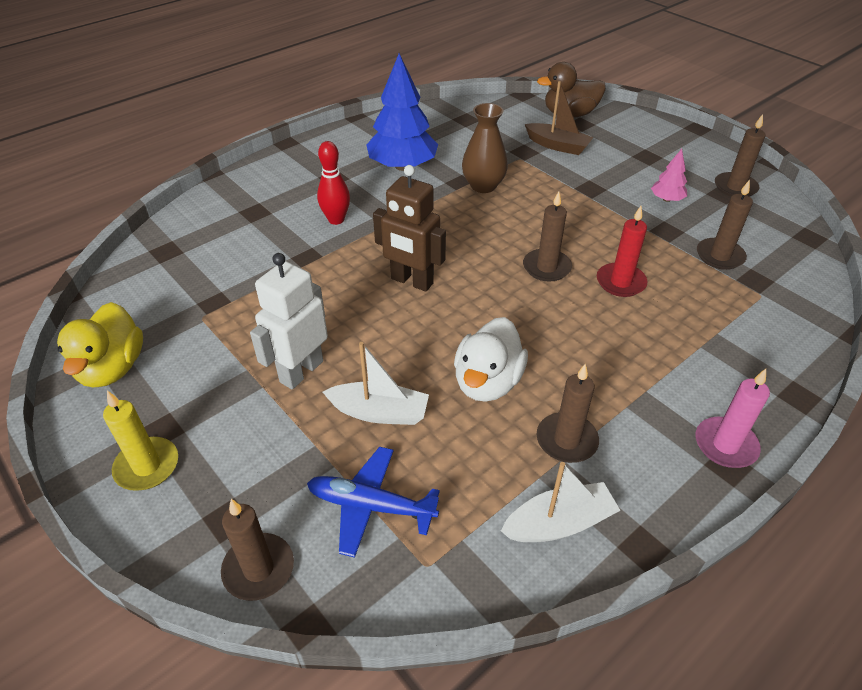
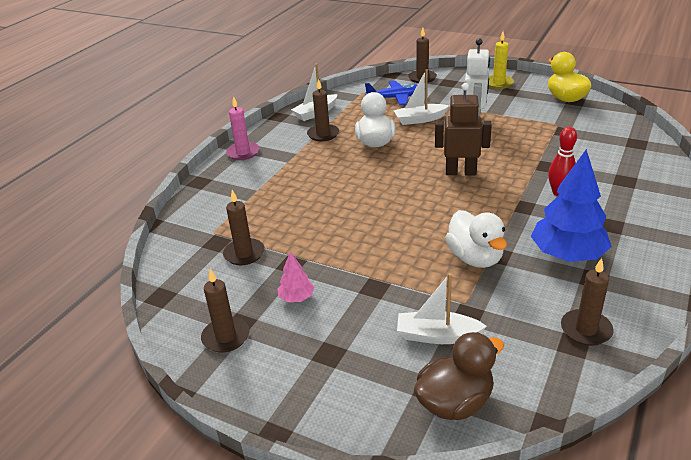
camera: 160 degrees right, 10 degrees down
(483, 186) = (475, 258): brown vase -> white duck
(546, 267) = (376, 206): brown candle -> brown candle (586, 330)
(557, 146) = (437, 336): brown boat -> white boat
(620, 282) = (318, 212): red candle -> none

